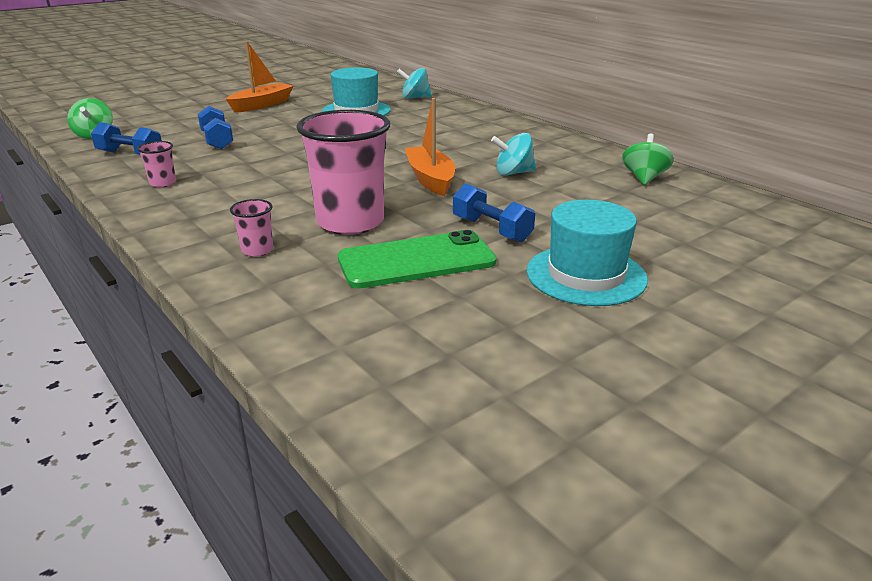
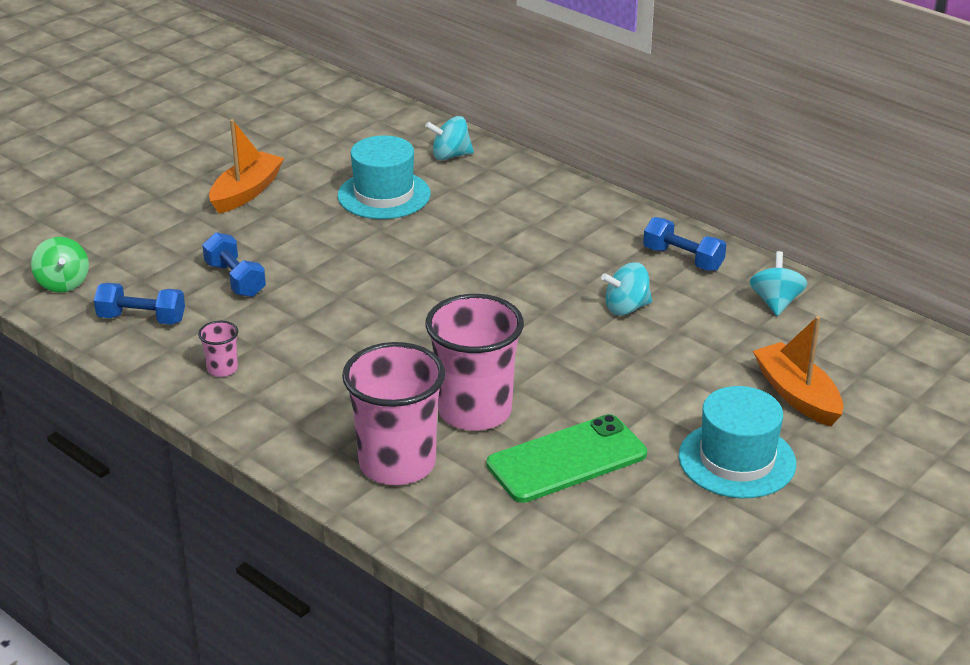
camera: 10 degrees left, 5 degrees up
(257, 250) = (397, 464): pink cup -> pink cup, size x2.33
(430, 179) = (534, 329): orange boat -> orange boat (797, 395)
(491, 230) = (628, 406): blue dumbbell -> blue dumbbell (683, 259)
(644, 178) = (775, 302): green spinning top -> turquoise spinning top

